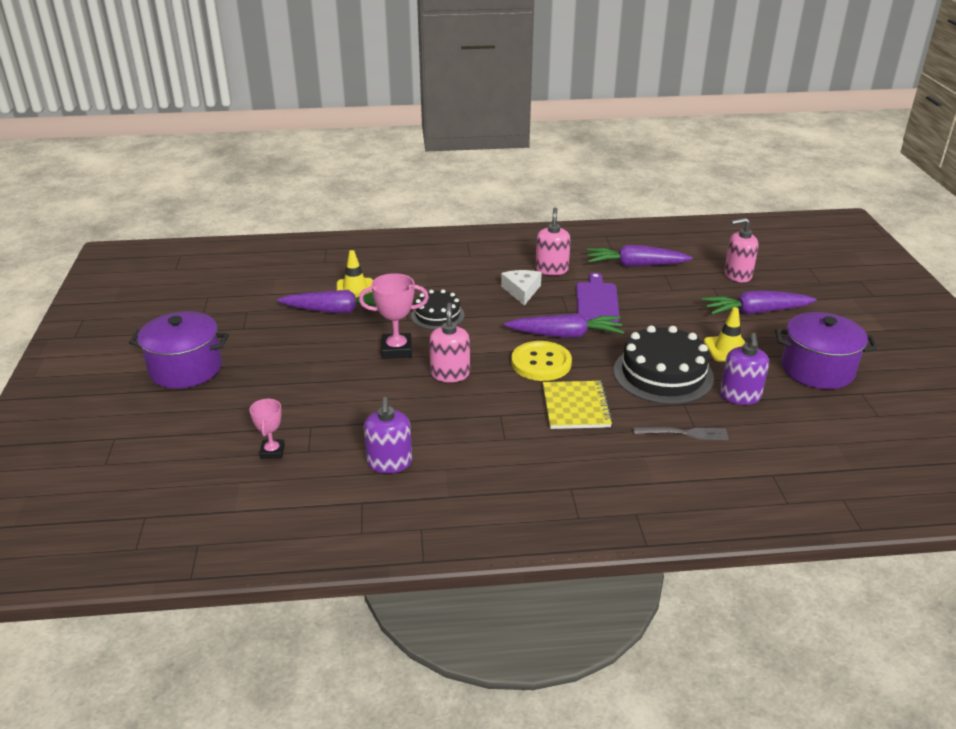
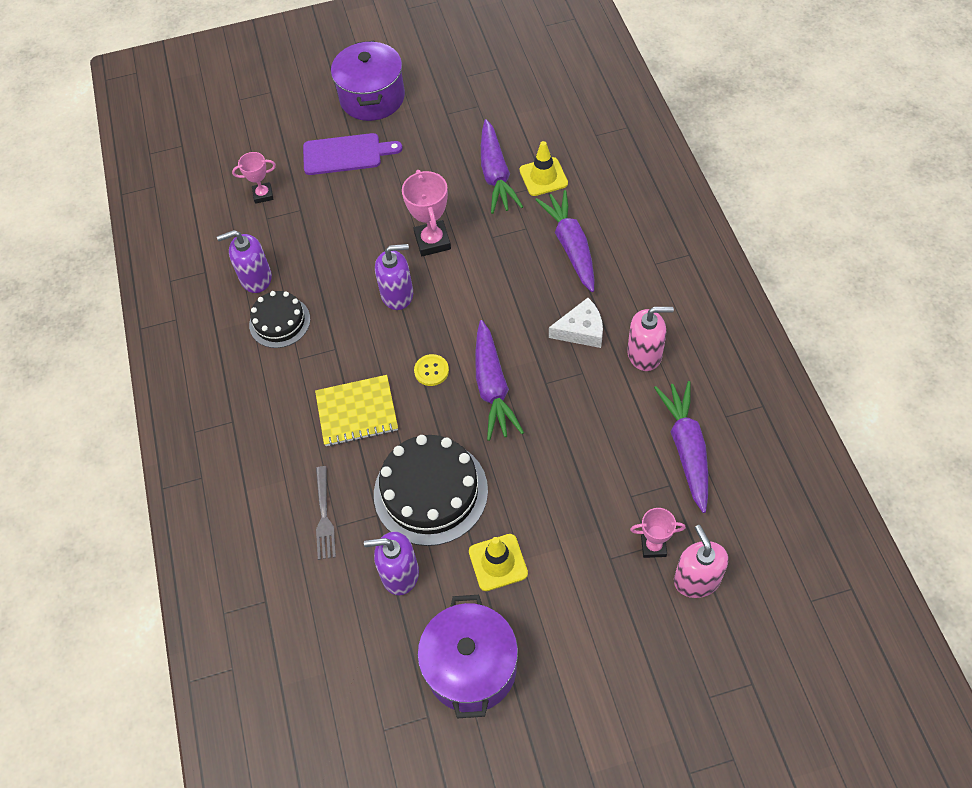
camera: 85 degrees right, 25 degrees up
(437, 315) = (507, 261): black cake -> black cake (279, 322)
(450, 374) = (397, 294): pink soap dispenser -> purple soap dispenser
(541, 363) = (431, 371): yellow button -> yellow button, size x0.52
(597, 301) = (578, 411): purple cutting board -> purple cutting board (346, 154)
(713, 286) = (653, 546): none -> pink trophy
(756, 312) = (597, 600): purple carrot -> purple carrot (571, 246)

